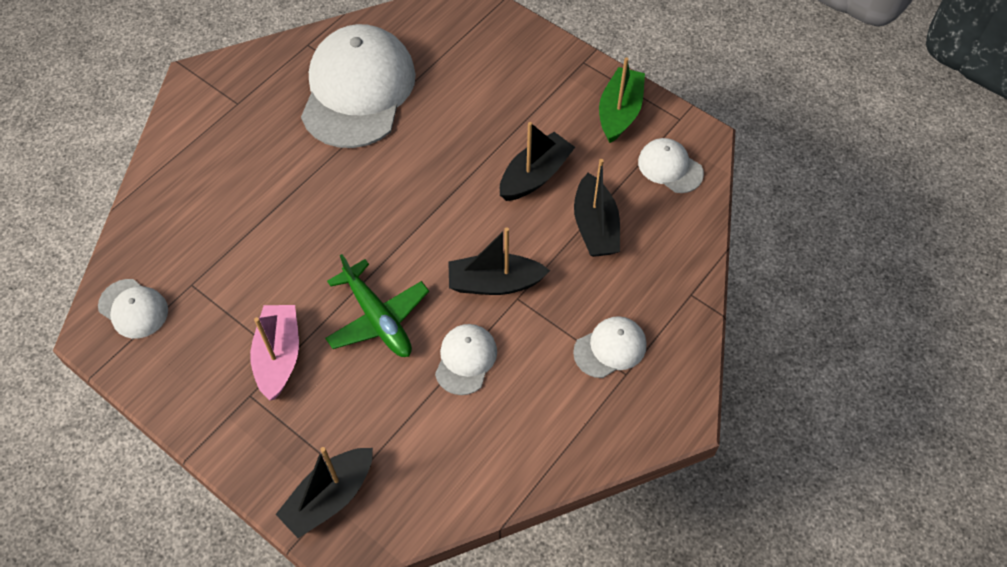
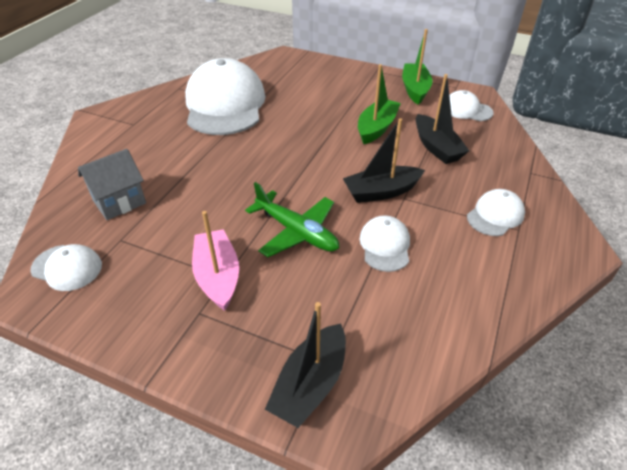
camera: 15 degrees left, 15 degrees down
(199, 230) = (119, 202): none -> grey house
(535, 175) = (376, 128): black boat -> green boat

